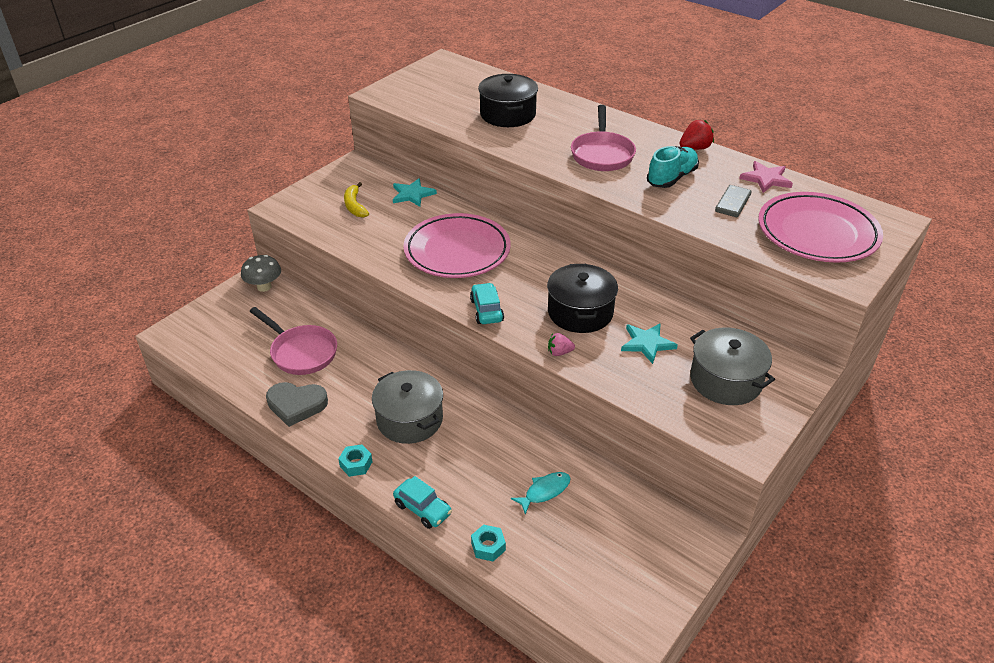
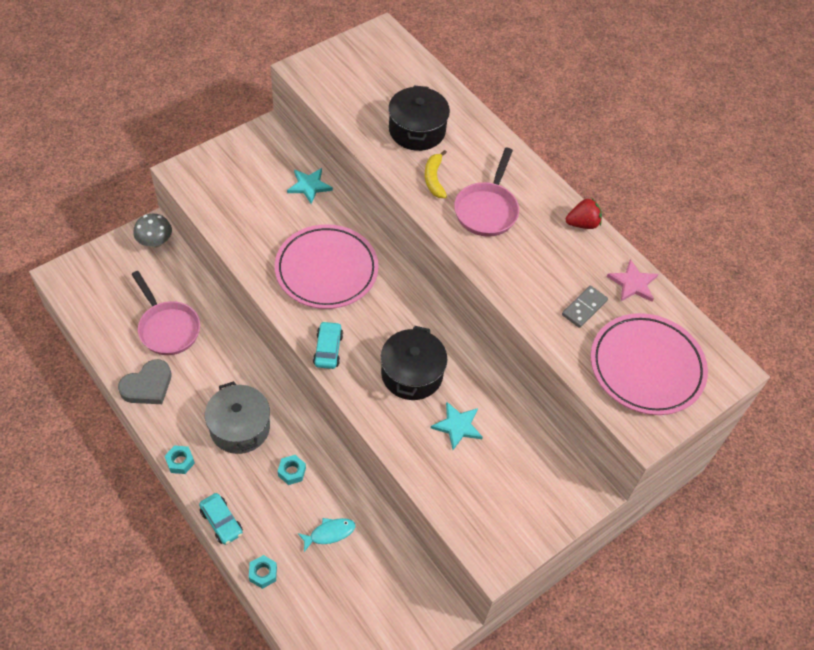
camera: 10 degrees right, 15 degrees up
(296, 405) = (147, 386): grey heart -> grey heart turned 60 degrees counterclockwise
(355, 206) = (250, 188): yellow banana -> yellow banana (434, 179)
(481, 446) = (292, 472): none -> turquoise nut
(559, 352) = (375, 415): pink strawberry -> none
(671, 178) = (540, 259): turquoise shoe -> none
(725, 380) = (510, 486): grey pot -> none

